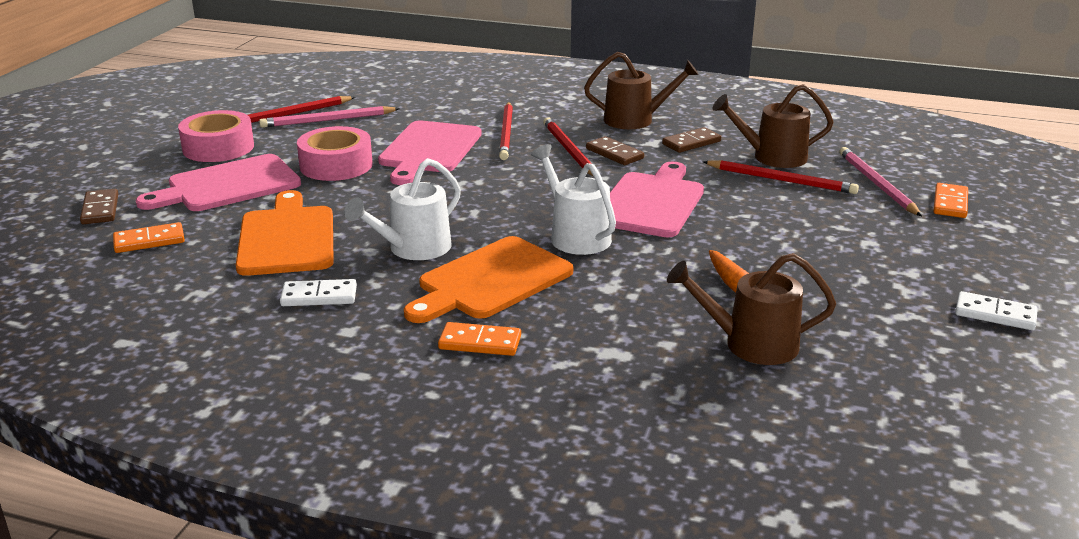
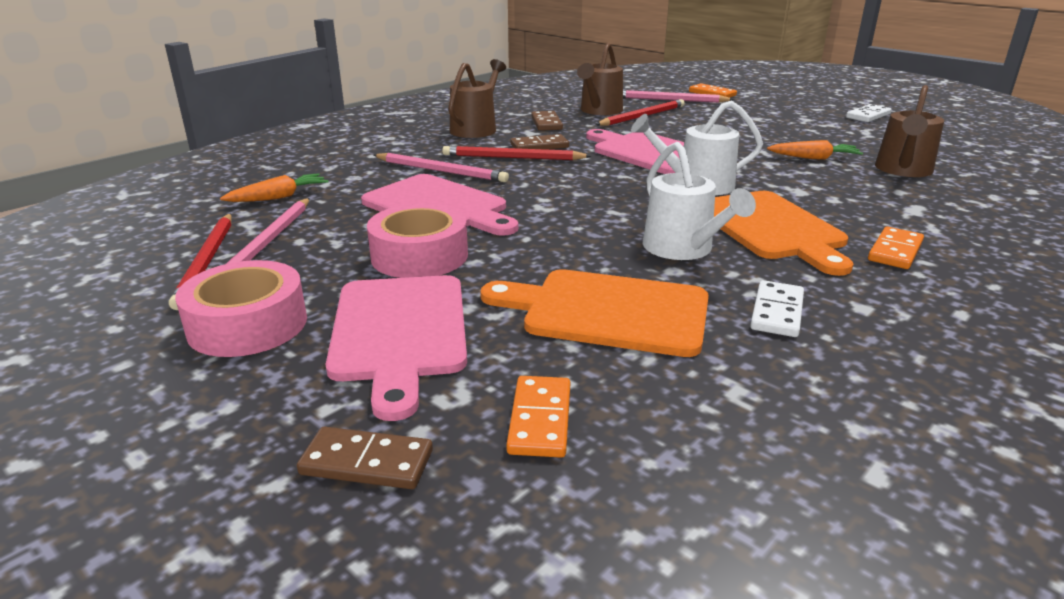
camera: 65 degrees left, 0 degrees up
(403, 101) = (279, 197): none -> orange carrot
(506, 133) = (441, 171): red pencil -> pink pencil

